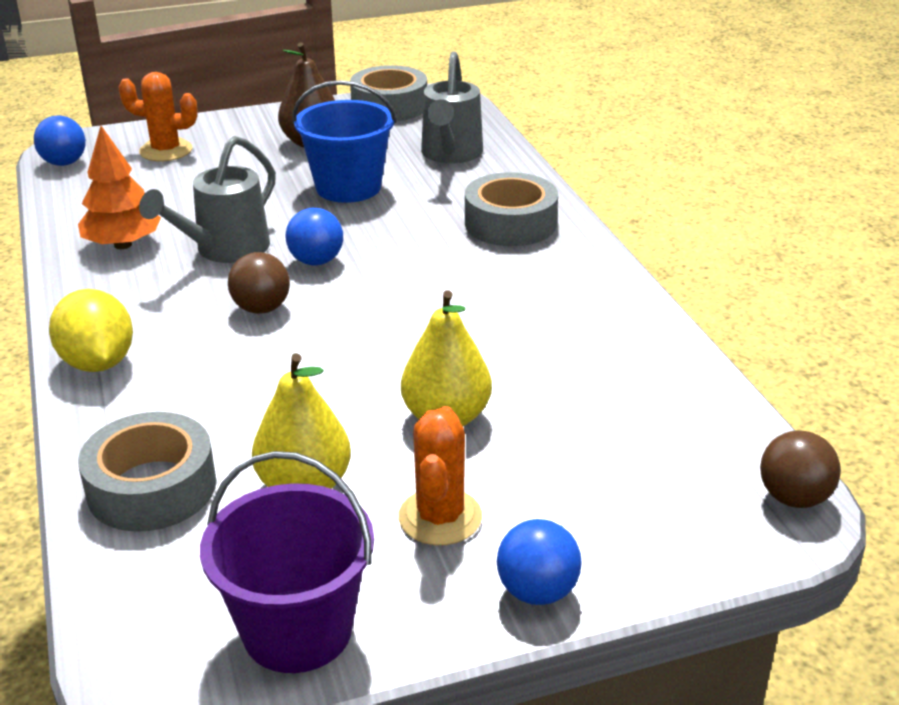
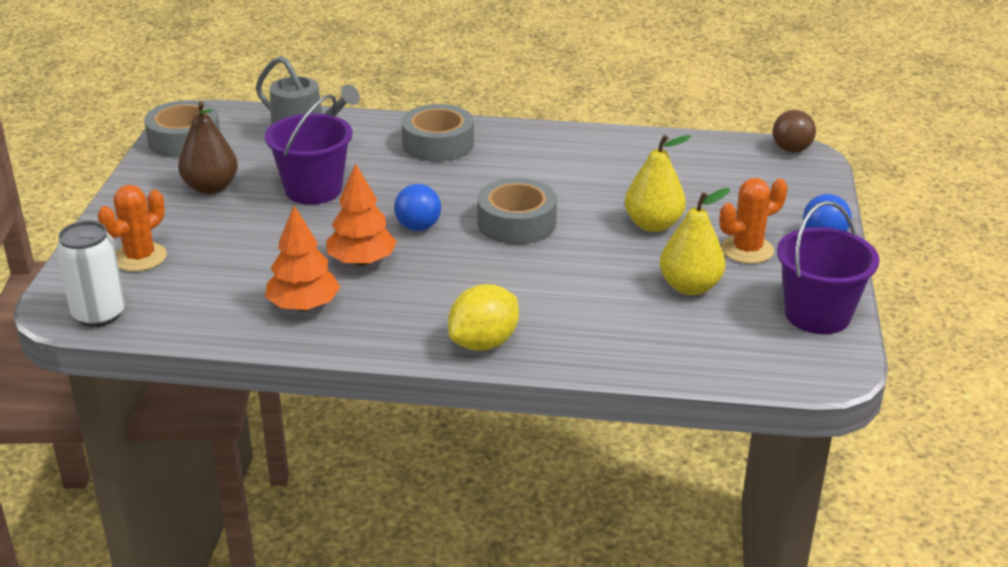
camera: 65 degrees left, 0 degrees up
(64, 163) = (99, 314): blue ball -> white can
(98, 363) = (484, 343): yellow lemon -> yellow lemon turned 45 degrees counterclockwise
(152, 487) = (656, 342): grey tape -> grey tape (516, 223)
(224, 250) = (362, 261): grey watering can -> orange tree
(261, 308) = (466, 262): brown ball -> none
(348, 187) = (313, 189): blue bucket -> purple bucket
(440, 517) = (747, 250): orange cactus -> orange cactus turned 60 degrees counterclockwise

